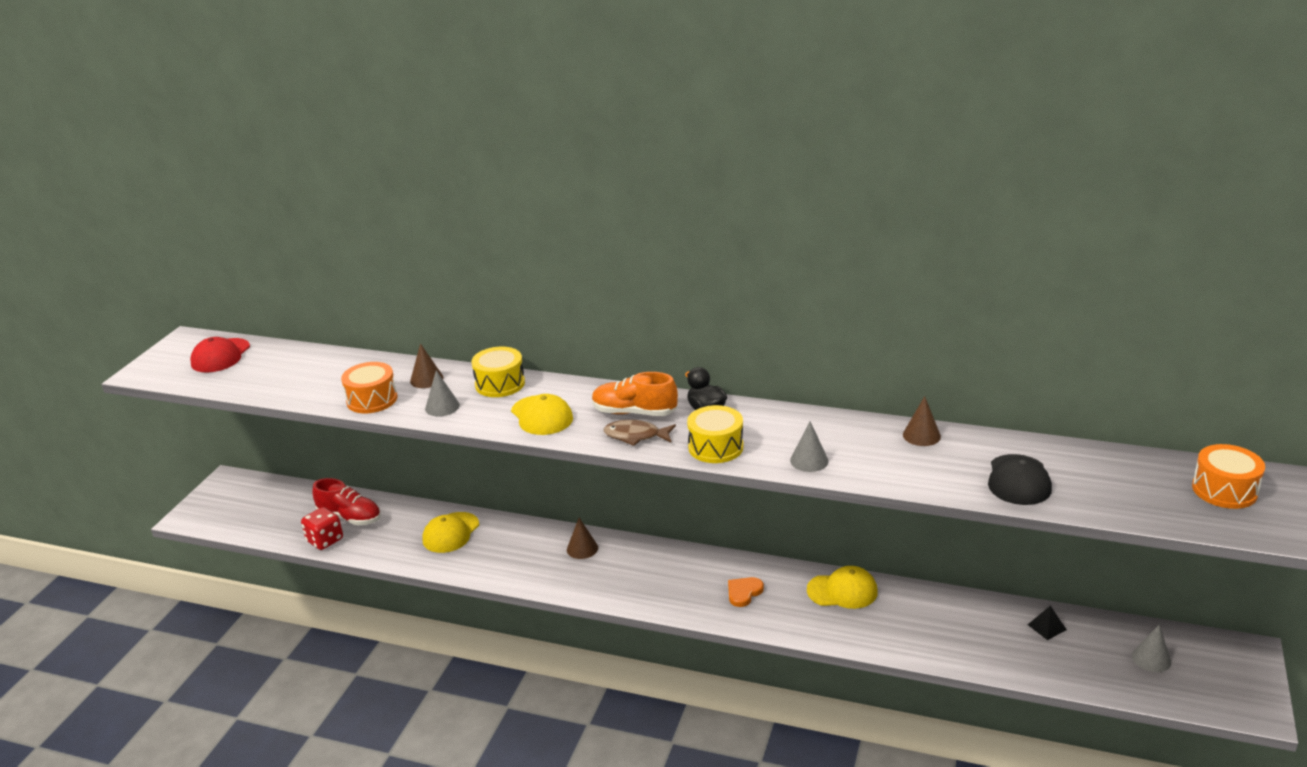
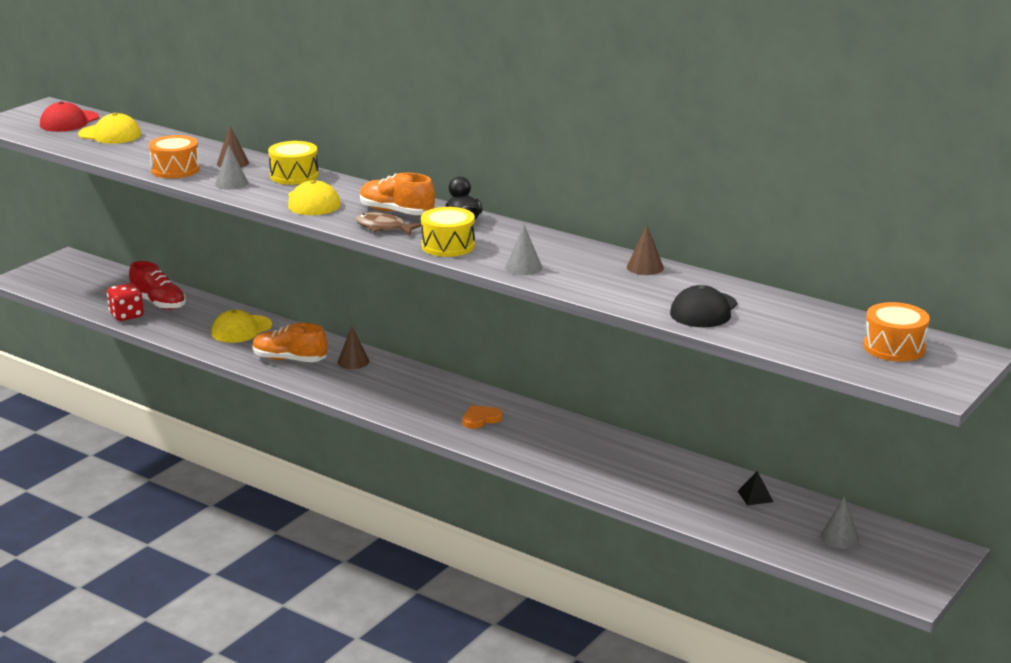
camera: 15 degrees right, 5 degrees down
(519, 560) = (289, 359): none -> orange shoe
(842, 591) = (576, 435): yellow cap -> yellow cap (110, 134)

